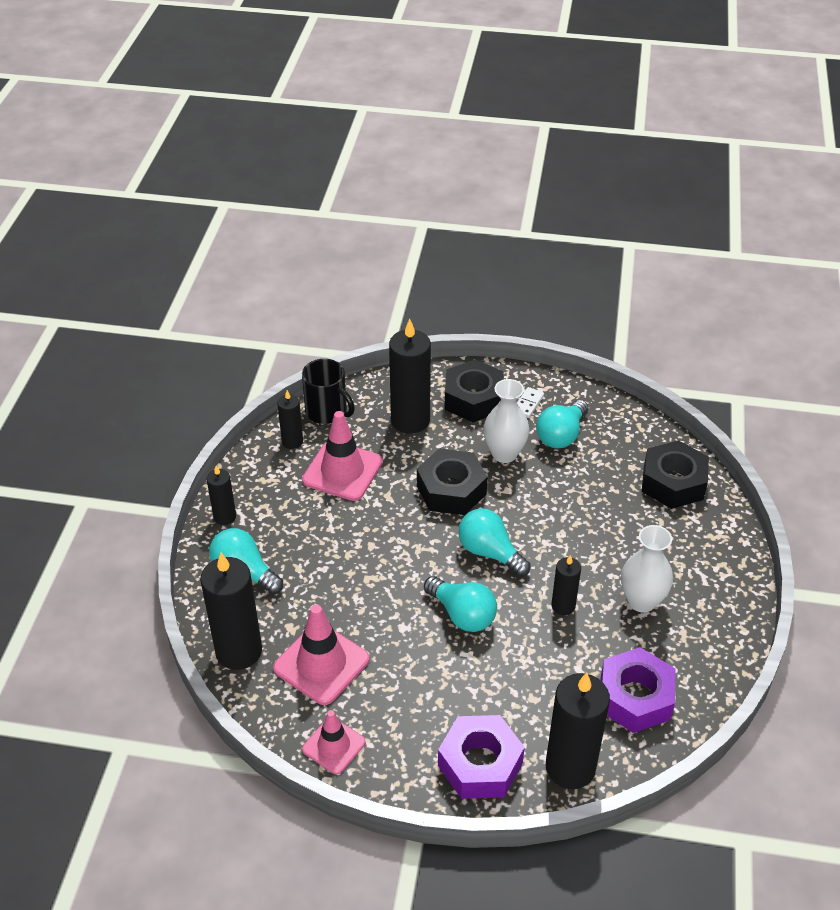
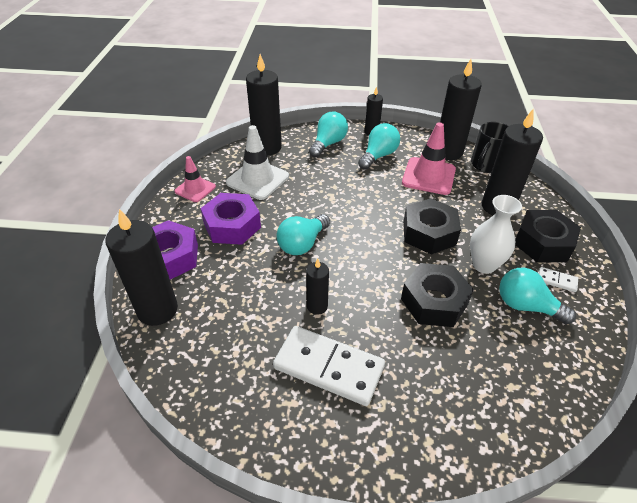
camera: 85 degrees right, 0 degrees up
(292, 442) = (448, 152): black candle -> black candle, size x1.88
(321, 664) = (257, 179): pink traffic cone -> white traffic cone
(489, 552) = (367, 258): turquoise light bulb -> turquoise light bulb (378, 156)
(635, 697) = (219, 357): purple nut -> purple nut (232, 226)
(641, 601) = (328, 367): white vase -> white domino
(673, 482) = (498, 406): black nut -> black nut (434, 301)

